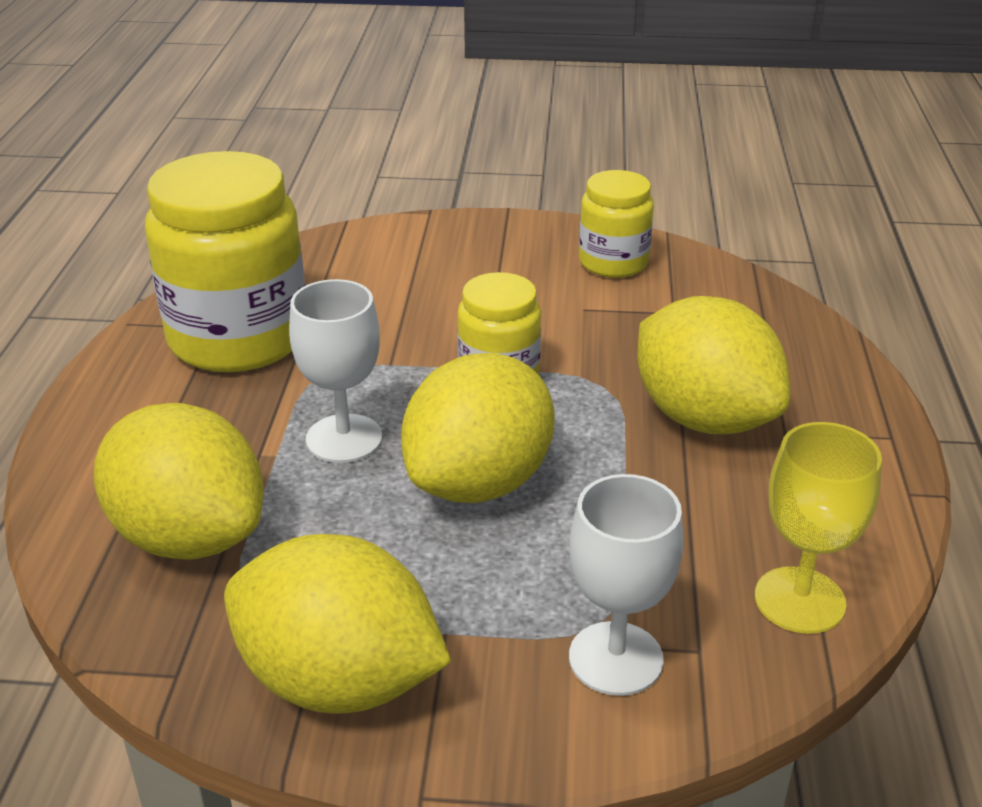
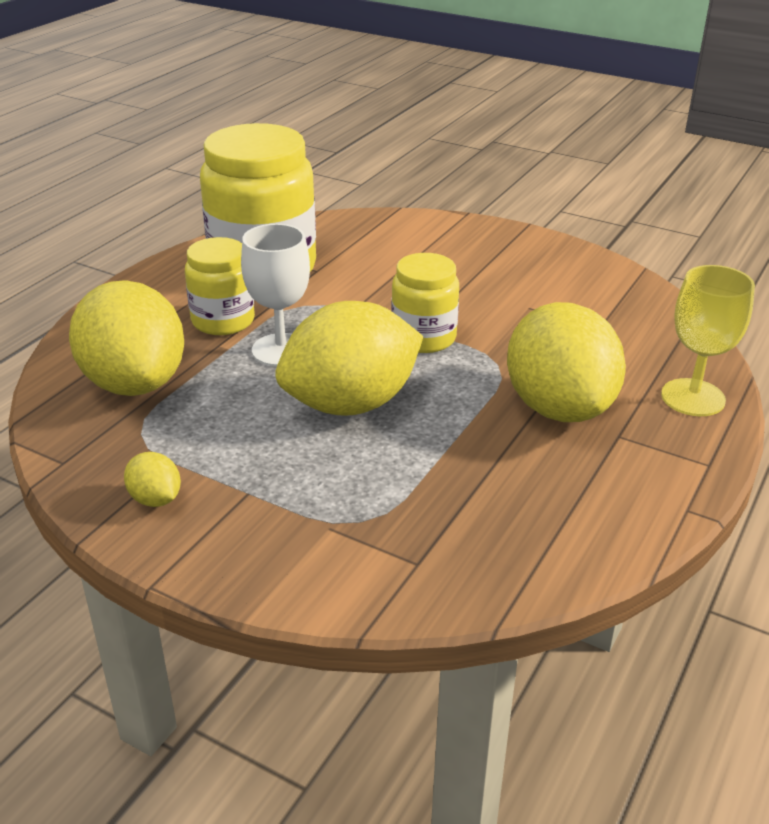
camera: 25 degrees right, 0 degrees up
(339, 681) = (155, 499): yellow lemon -> yellow lemon, size x0.42
(613, 262) = (580, 280): yellow jar -> yellow jar (223, 321)
(615, 658) = (351, 548): white goblet -> none
(799, 600) = (525, 555): yellow goblet -> yellow goblet (693, 397)

